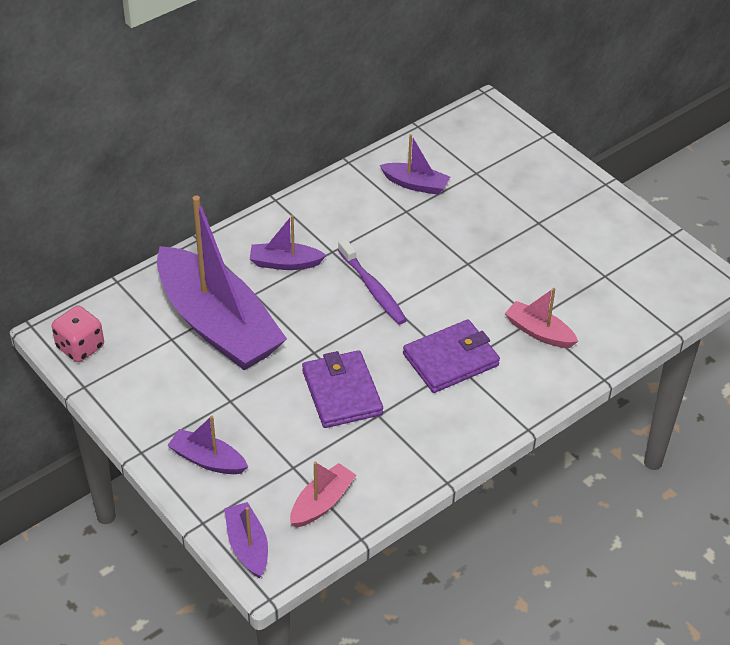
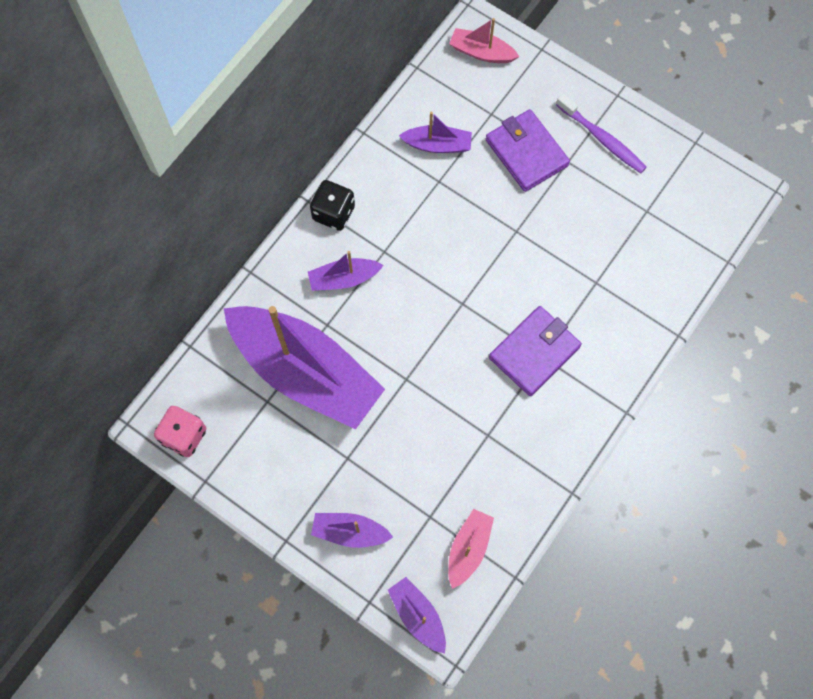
camera: 15 degrees left, 25 degrees up
(296, 213) = (333, 213): none -> black dice
(342, 392) = (447, 419): purple wallet -> purple wallet (526, 153)
(372, 288) = (436, 286): purple toothbrush -> purple toothbrush (602, 138)
(539, 332) = (605, 296): pink boat -> pink boat (481, 52)

